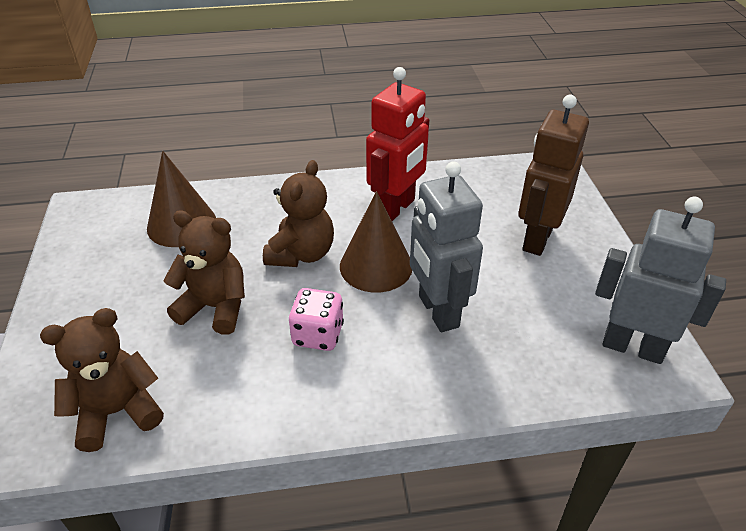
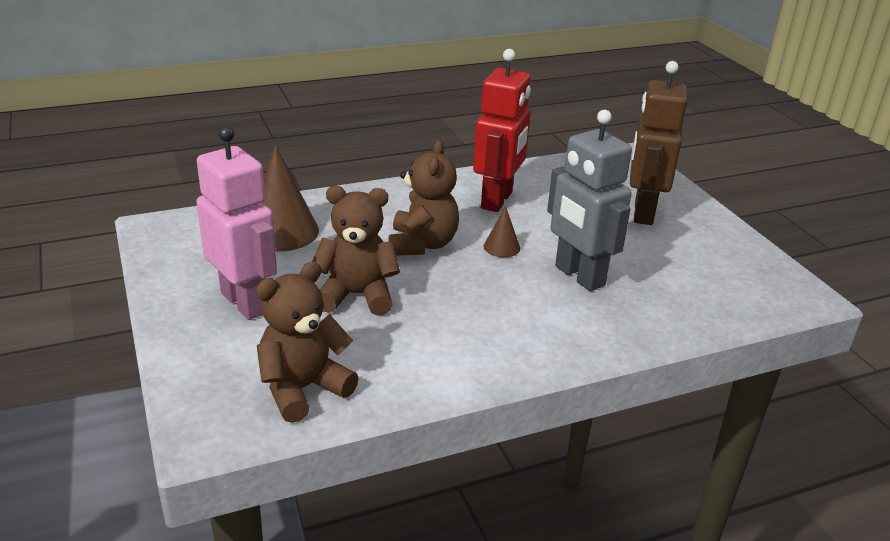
camera: 15 degrees left, 10 degrees down
(113, 302) = (245, 302): none -> pink robot
(318, 335) = (473, 306): pink dice -> none
(376, 266) = (501, 247): brown cone -> brown cone, size x0.50
(632, 347) = (764, 284): grey robot -> none

